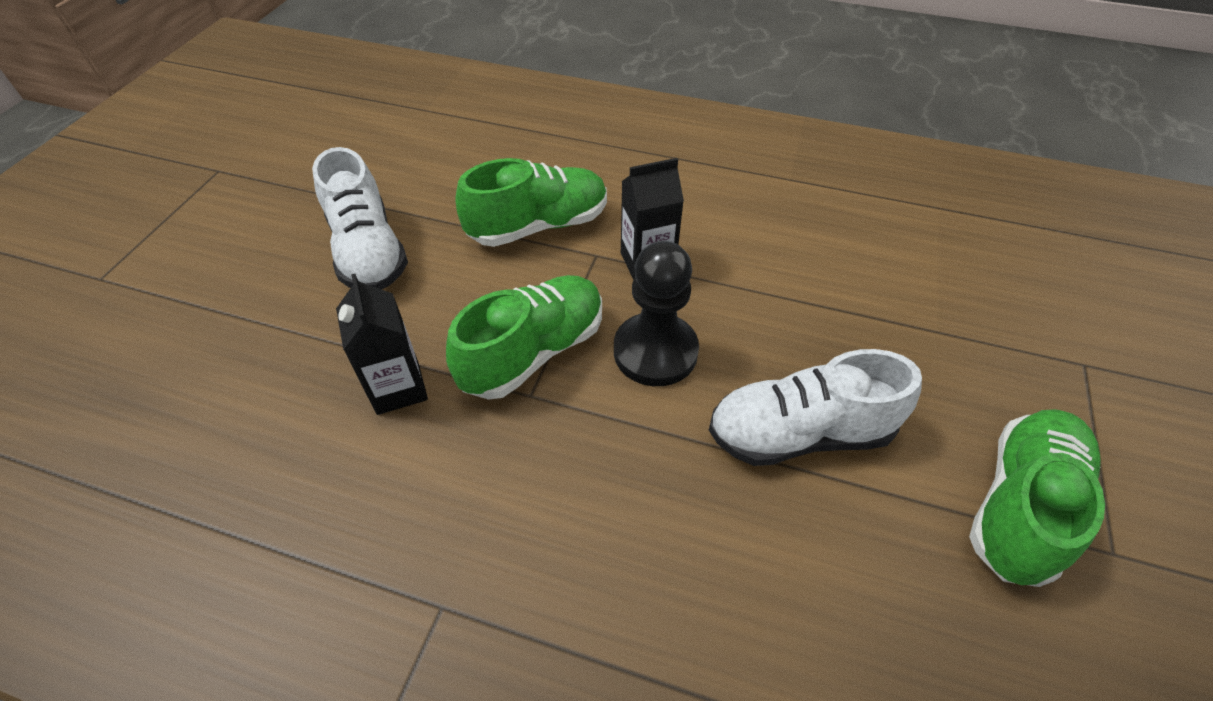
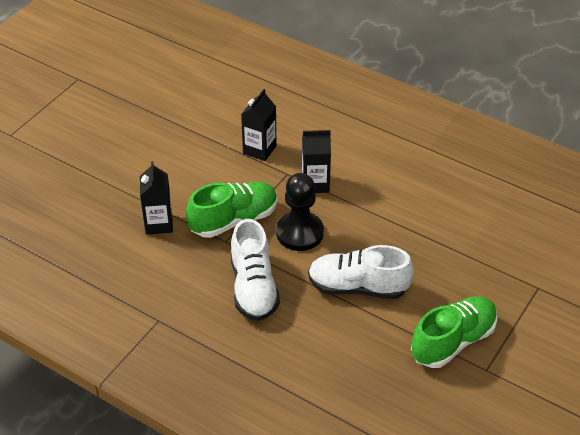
camera: 15 degrees right, 5 degrees down
(368, 251) = (157, 147): white shoe -> white shoe (253, 287)
(538, 226) = (259, 149): green shoe -> black carton

